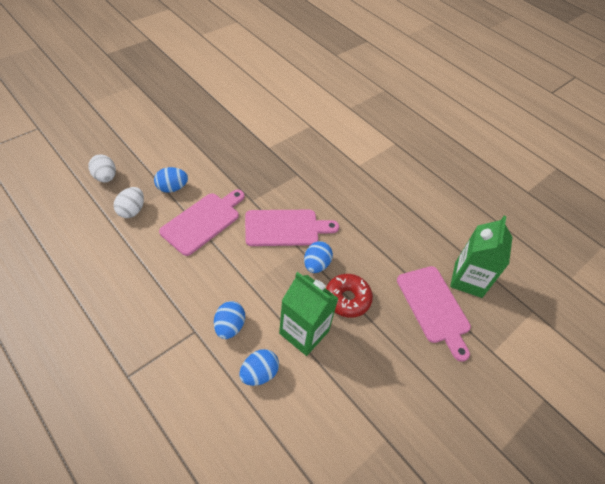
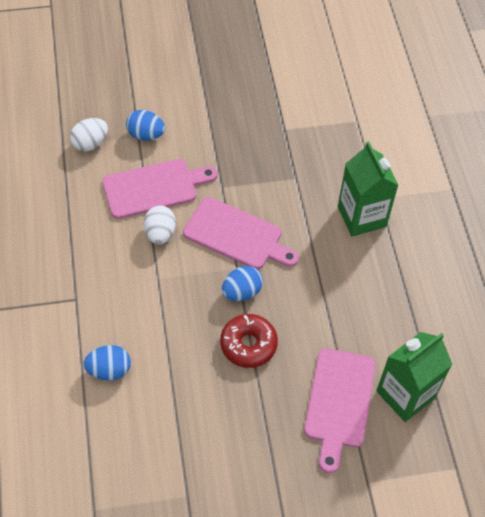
camera: 35 degrees right, 5 degrees up
(105, 177) = (86, 93): white egg -> white egg (160, 233)
(229, 326) = (111, 311): blue egg -> none
(304, 332) = (179, 354): green carton -> green carton (361, 216)

